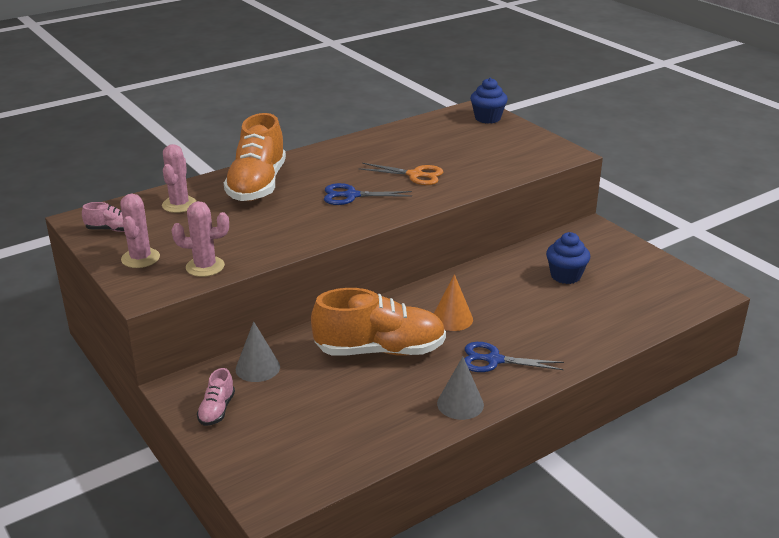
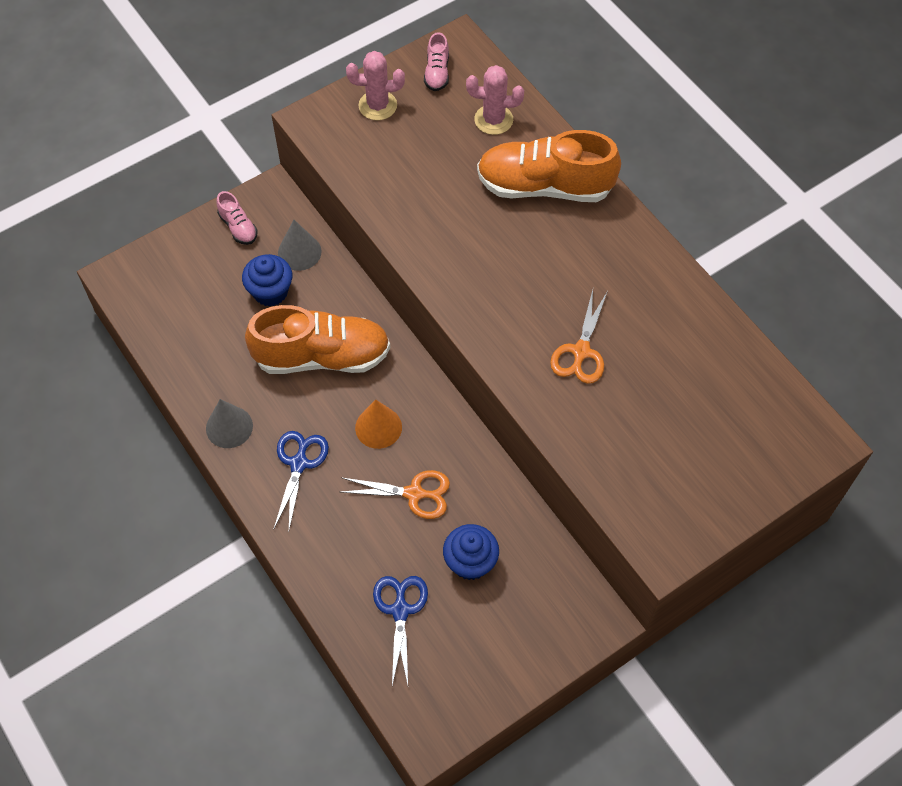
camera: 90 degrees right, 30 degrees up
(205, 267) = (359, 160): pink cactus -> none
(217, 410) = (238, 227): pink shoe -> pink shoe turned 135 degrees counterclockwise
(351, 196) = (520, 283): blue scissors -> blue scissors (400, 610)
(380, 350) = (322, 356): orange shoe -> orange shoe turned 90 degrees counterclockwise
(487, 118) = (784, 453): blue cupcake -> blue cupcake (270, 292)
(512, 301) = (414, 493): none -> orange scissors

